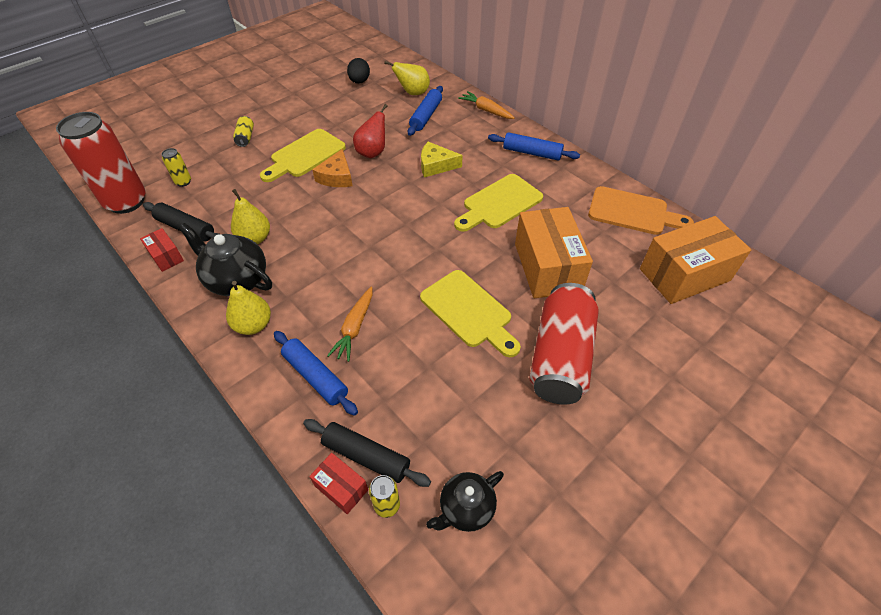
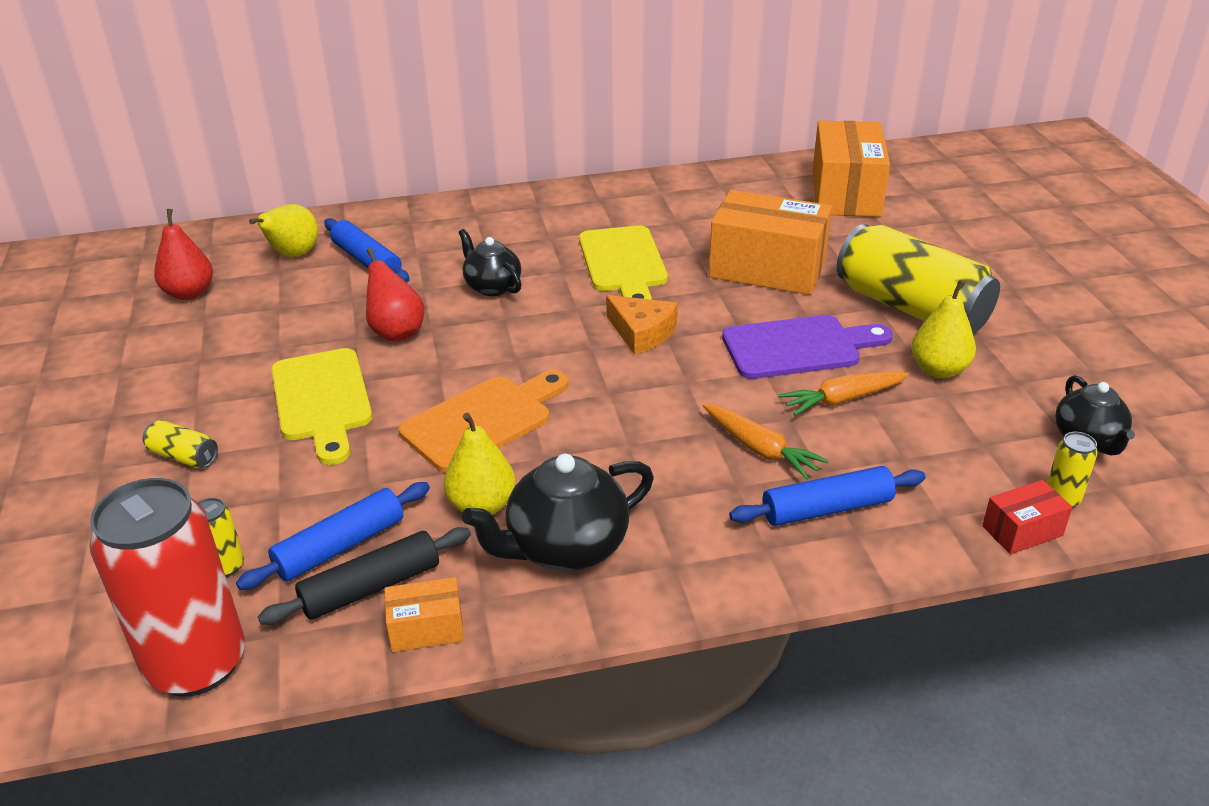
camera: 60 degrees left, 15 degrees down
(166, 256) = (426, 628): red box -> orange box
(253, 325) = (683, 550): yellow pear -> yellow pear (938, 370)
(336, 177) = (417, 382): orange cheese -> orange cheese (641, 332)
(359, 81) = (189, 293): black egg -> red pear
(366, 456) = (983, 496): black rolling pin -> none
(436, 165) = (492, 287): yellow cheese -> black teapot
(469, 311) = (798, 347): yellow cutting board -> purple cutting board
(486, 110) = (418, 211): orange carrot -> orange carrot (842, 399)
(532, 153) = (550, 209): blue rolling pin -> blue rolling pin (340, 546)
(560, 356) = (911, 308): red can -> yellow can
(633, 212) = (725, 185): orange cutting board -> orange cutting board (483, 420)

